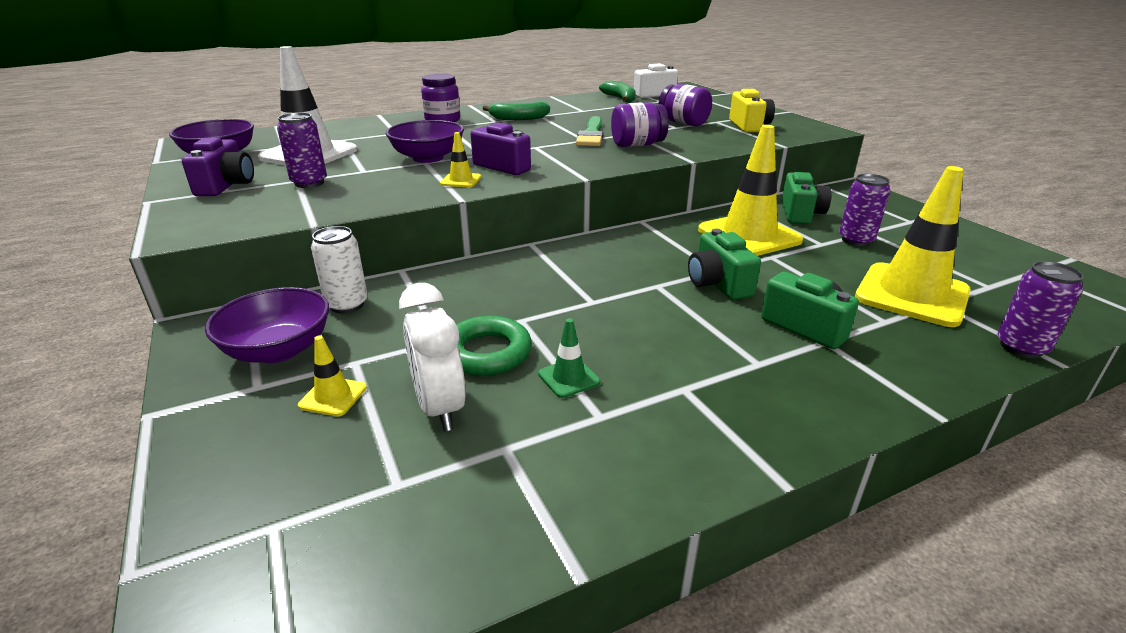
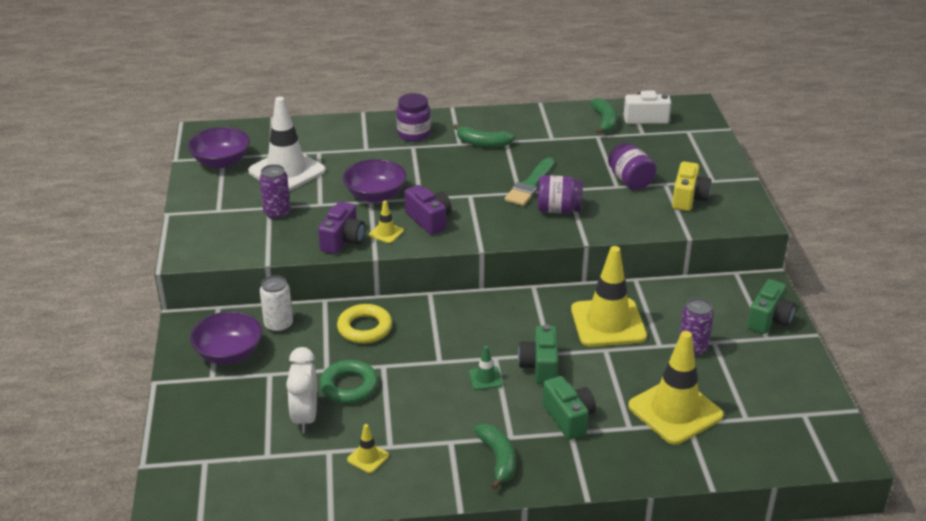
camera: 20 degrees right, 5 degrees up
(226, 185) = (220, 204): purple camera -> purple camera (343, 240)
(333, 396) = (251, 395): yellow traffic cone -> yellow traffic cone (368, 458)
(471, 287) = (364, 328): none -> yellow ring
(569, 378) = (387, 417): green traffic cone -> green traffic cone (485, 378)
(770, 395) = (498, 459): none -> green banana
(800, 214) = (677, 307): green camera -> green camera (769, 319)
(1021, 347) = (700, 471): purple can -> none

